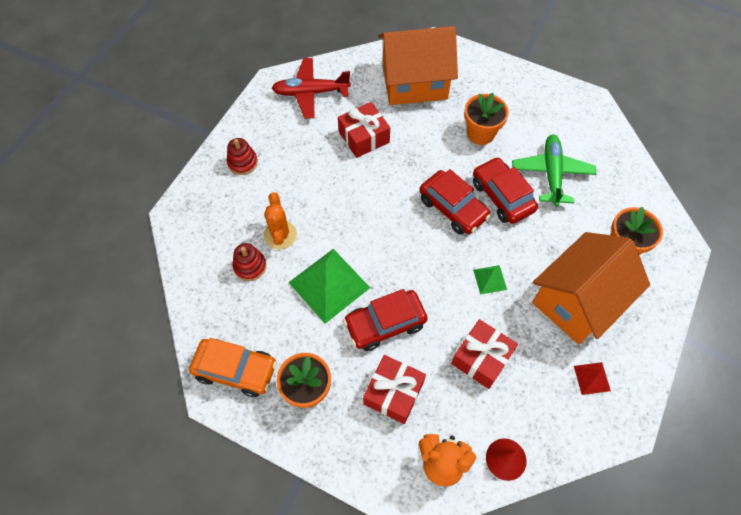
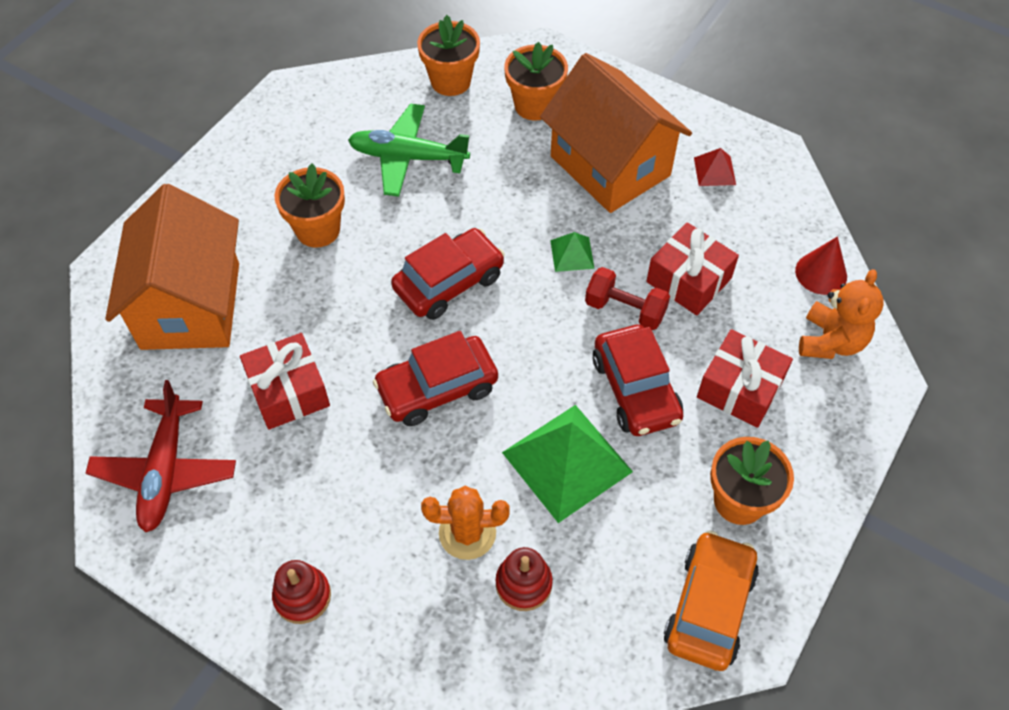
camera: 85 degrees left, 5 degrees down
(448, 315) = (625, 310): none -> red dumbbell
(502, 196) = (437, 220): red car -> red car (437, 388)
(630, 191) = (450, 81): none -> orange flower pot

